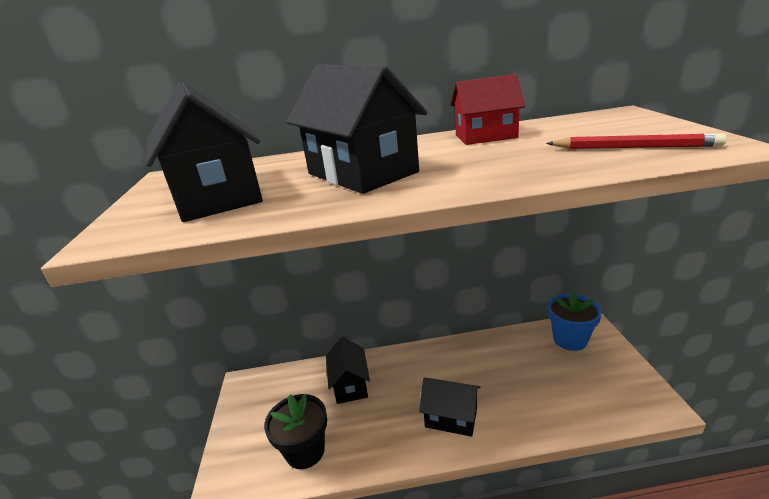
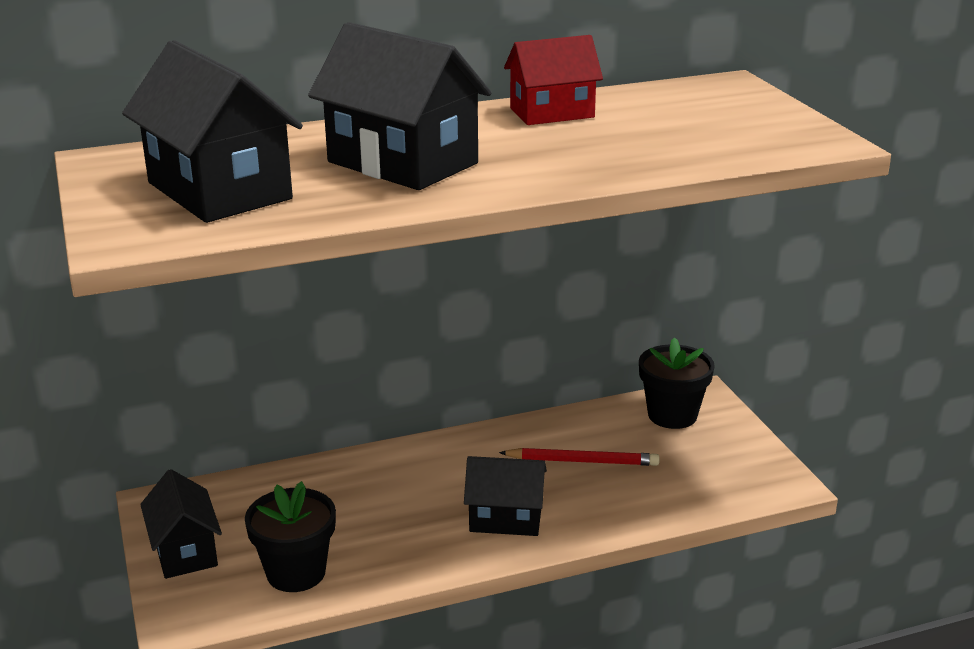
camera: 15 degrees left, 0 degrees up
(350, 385) = (342, 492): black house -> black house (185, 551)
(570, 339) = (672, 415): blue flower pot -> black flower pot
(634, 147) = (728, 139): red pencil -> red pencil (583, 461)

